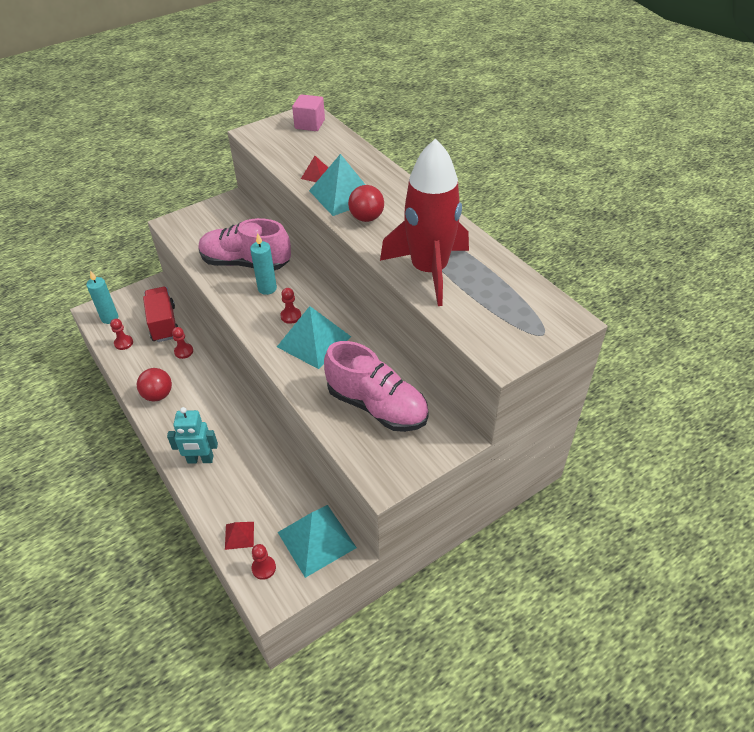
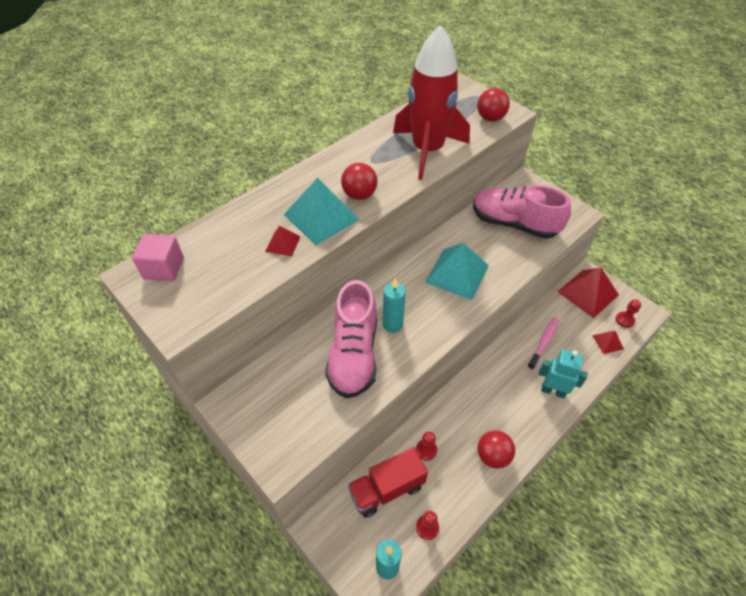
camera: 100 degrees left, 5 degrees up
(200, 460) = (553, 391): turquoise robot -> turquoise robot turned 60 degrees counterclockwise
(260, 468) = (543, 342): none -> pink toothbrush
(291, 316) = (429, 296): red pawn -> none
(316, 539) = (587, 293): turquoise pyramid -> red pyramid
(377, 406) = (514, 224): pink shoe -> pink shoe turned 90 degrees counterclockwise
(489, 334) = (490, 118): none -> red ball

